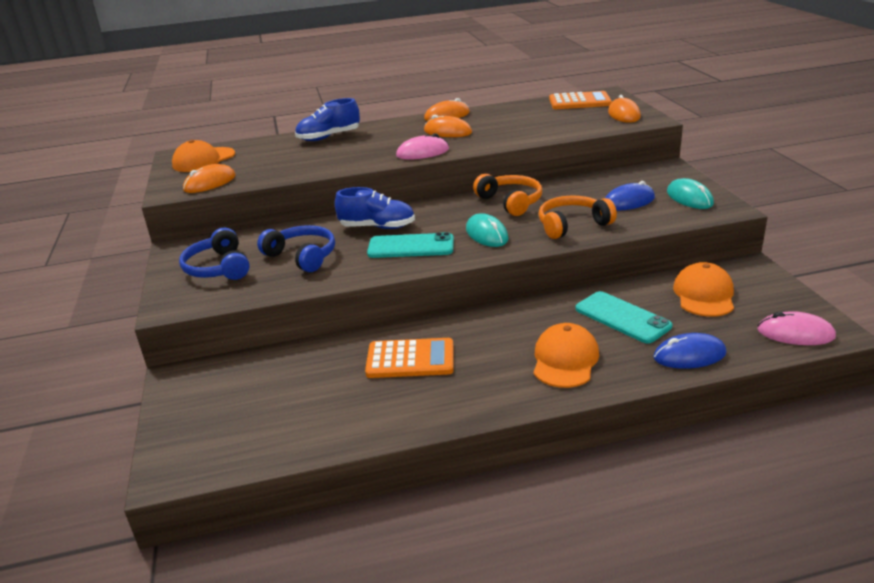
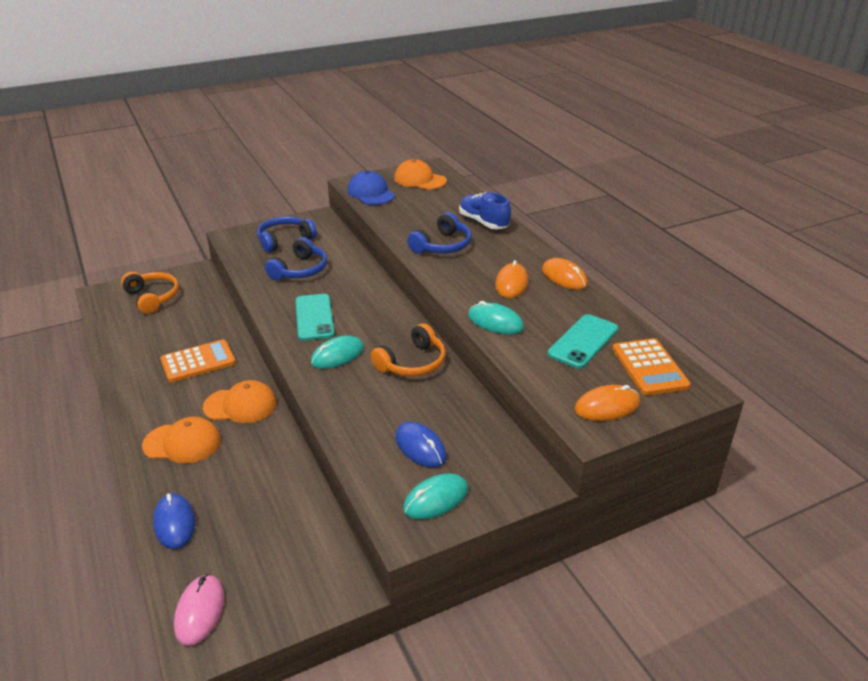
camera: 75 degrees right, 5 degrees up
(210, 183) = (371, 193): orange mouse -> blue cap
(362, 153) = (442, 245): none -> blue headphones
(377, 227) = (353, 295): blue shoe -> none
(410, 359) = (198, 362): orange calculator -> orange calculator turned 105 degrees counterclockwise
(422, 152) = (448, 277): pink mouse -> none
(506, 139) = (495, 322): none -> turquoise mouse
(572, 225) = (358, 407): orange headphones -> orange headphones (153, 297)
(622, 317) = (245, 477): turquoise phone -> turquoise phone (583, 341)
(704, 295) = (284, 540): orange cap -> orange cap (240, 405)

